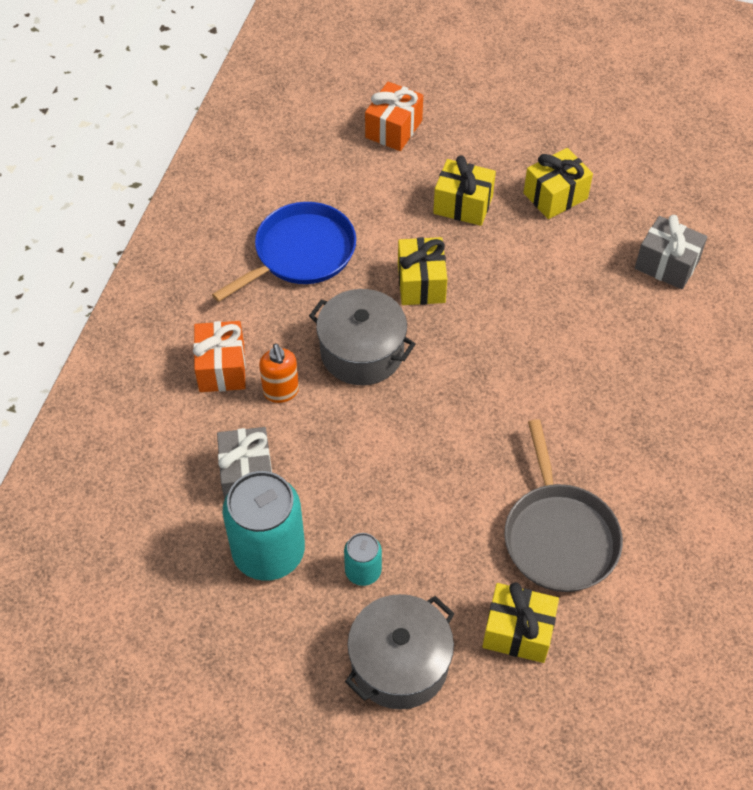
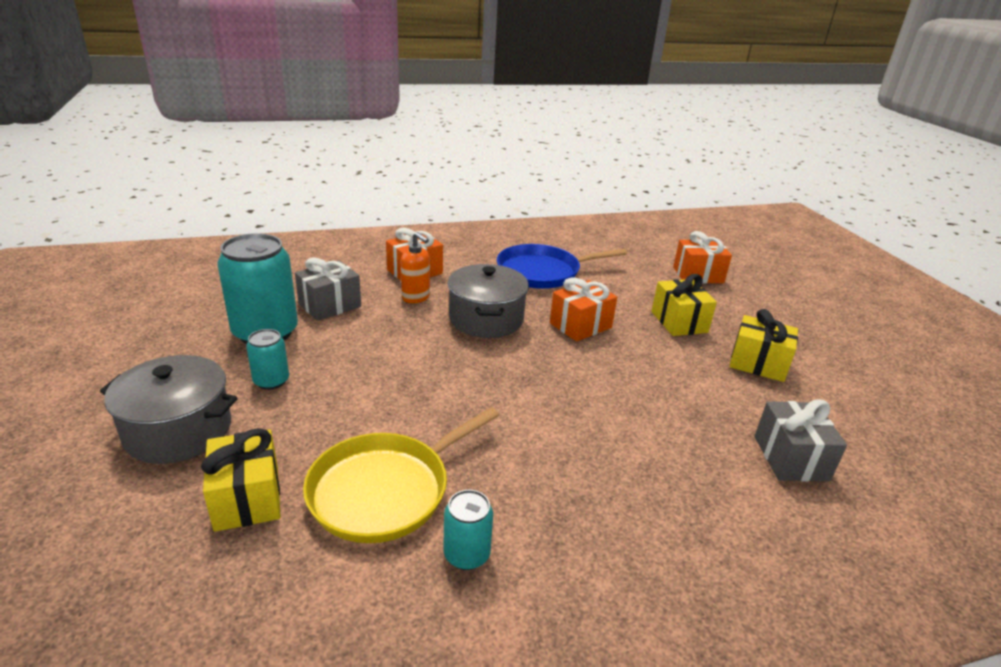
camera: 55 degrees right, 25 degrees down
(281, 392) = (416, 298): orange soap dispenser -> orange soap dispenser turned 90 degrees counterclockwise
(300, 253) = (542, 272): blue pan -> blue pan turned 150 degrees clockwise
(421, 283) = (580, 325): yellow gift -> orange gift
(559, 536) = (385, 490): grey pan -> yellow pan
(648, 513) = (466, 554): none -> turquoise can

